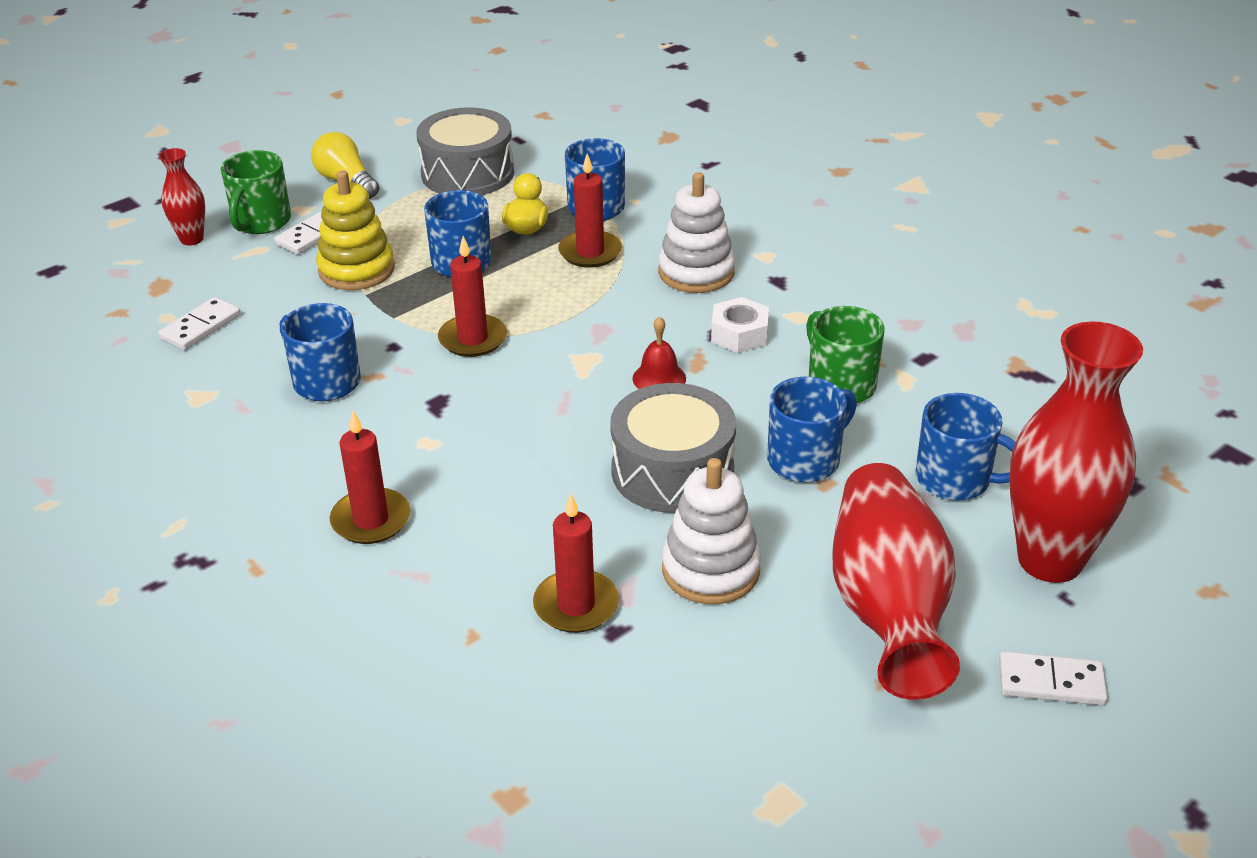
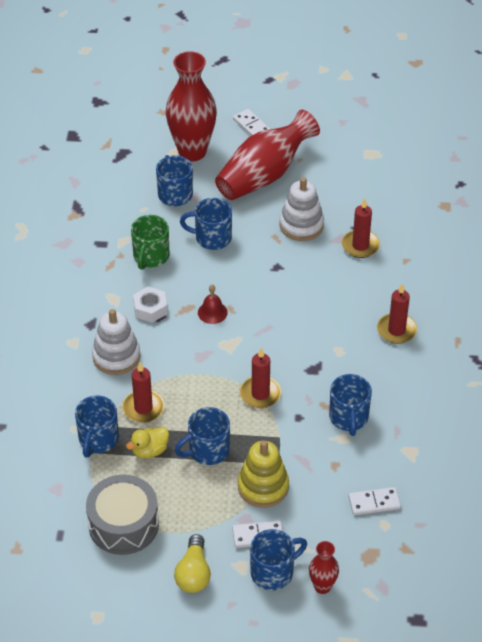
camera: 135 degrees left, 10 degrees up
(261, 222) = (273, 572): green mug -> blue mug
(672, 471) = (264, 269): grey drum -> none

